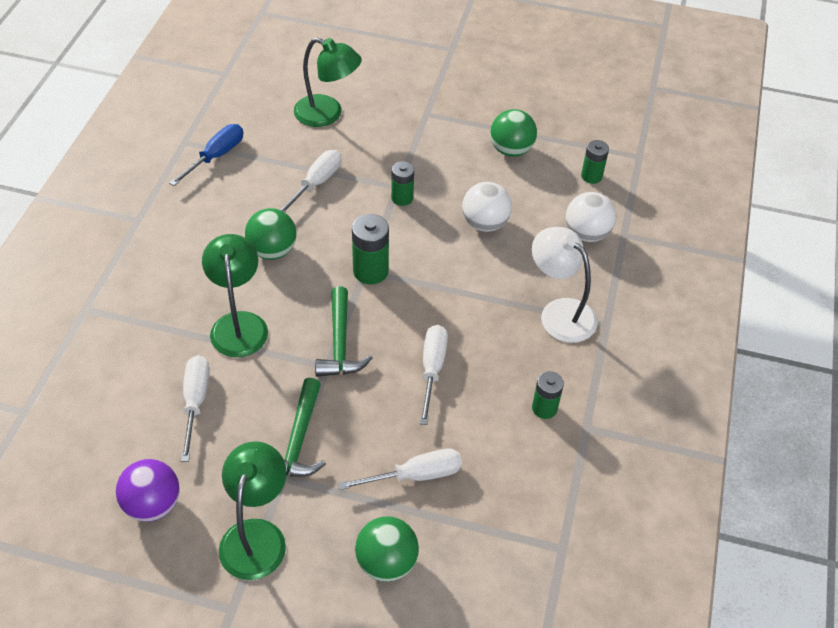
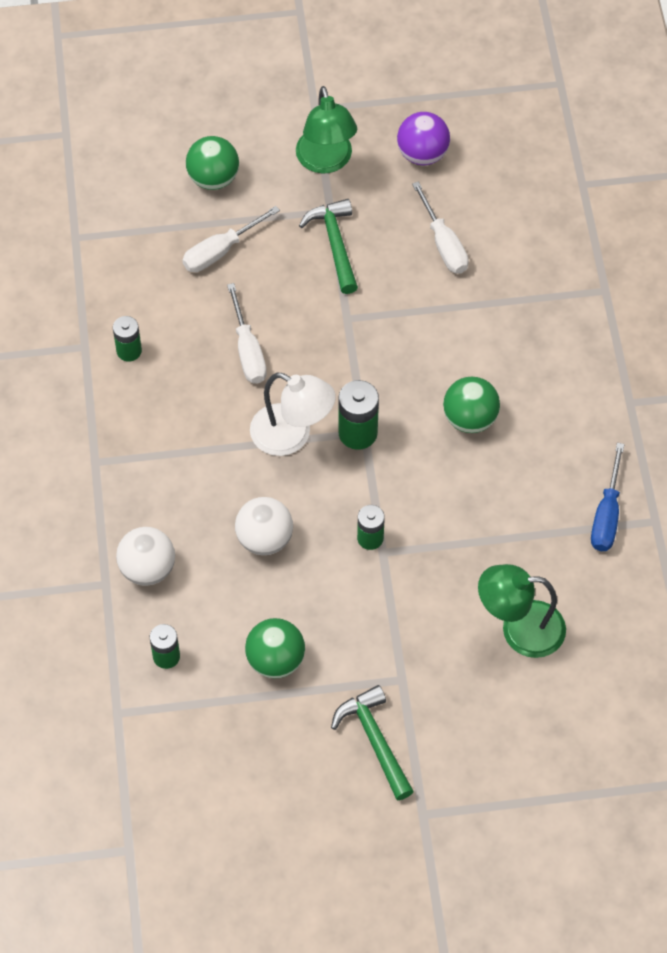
camera: 160 degrees right, 10 degrees up
(239, 324) = (453, 328): green lamp -> none
(316, 183) = (474, 521): white screwdriver -> none
(340, 343) = (347, 344): green hammer -> green hammer (375, 740)
(559, 312) = (146, 457): white lamp -> white lamp (292, 436)

